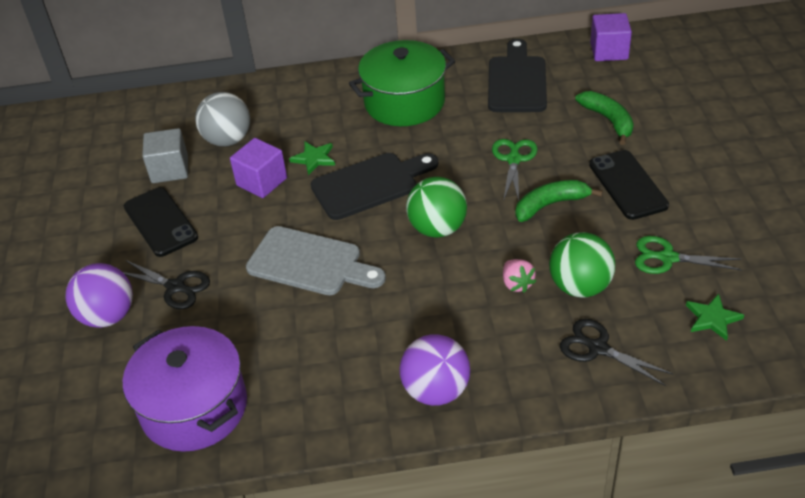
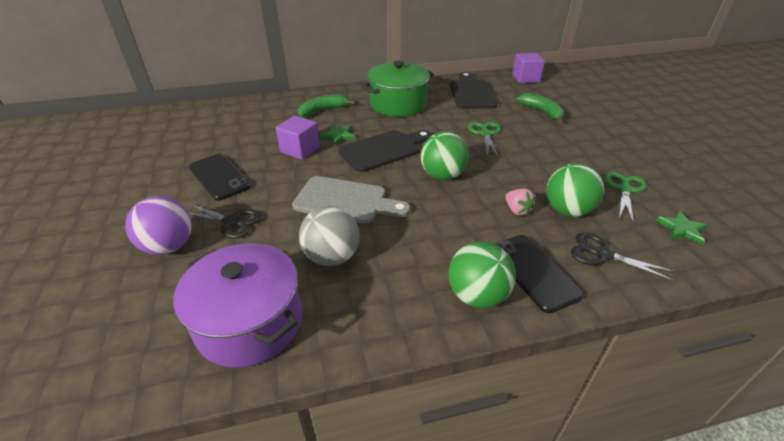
camera: 10 degrees left, 5 degrees down
(170, 169) = (227, 144): grey cube -> none
(228, 140) = (272, 126): grey ball -> grey ball (332, 257)
(436, 390) = (477, 295): purple ball -> green ball
(550, 205) = (522, 159): green banana -> green banana (323, 110)
(627, 185) = (572, 146): black phone -> black phone (533, 272)
(667, 258) = (624, 189): green scissors -> green scissors turned 105 degrees clockwise

